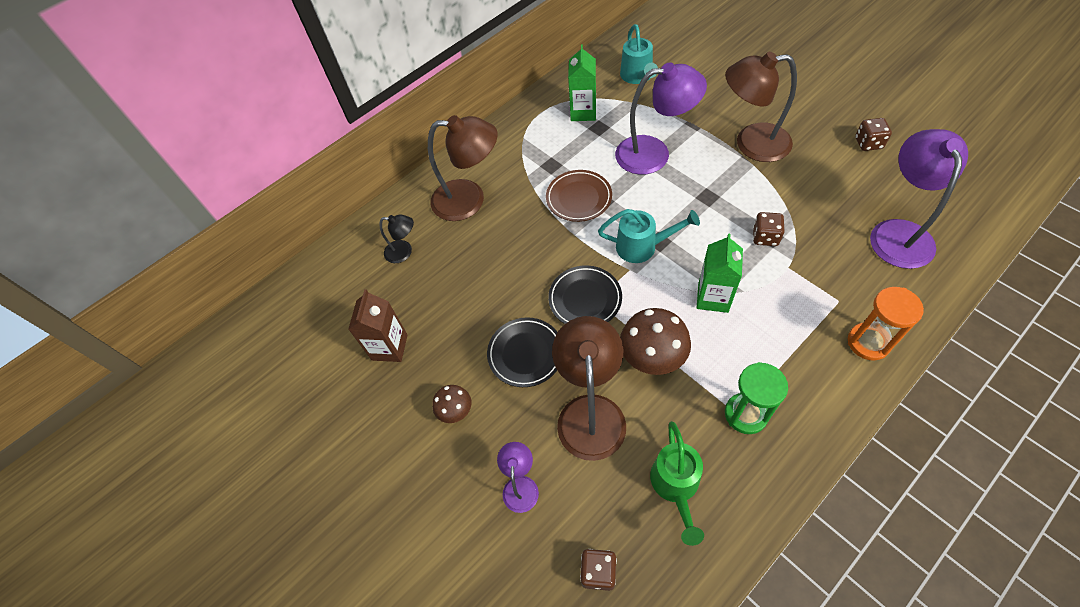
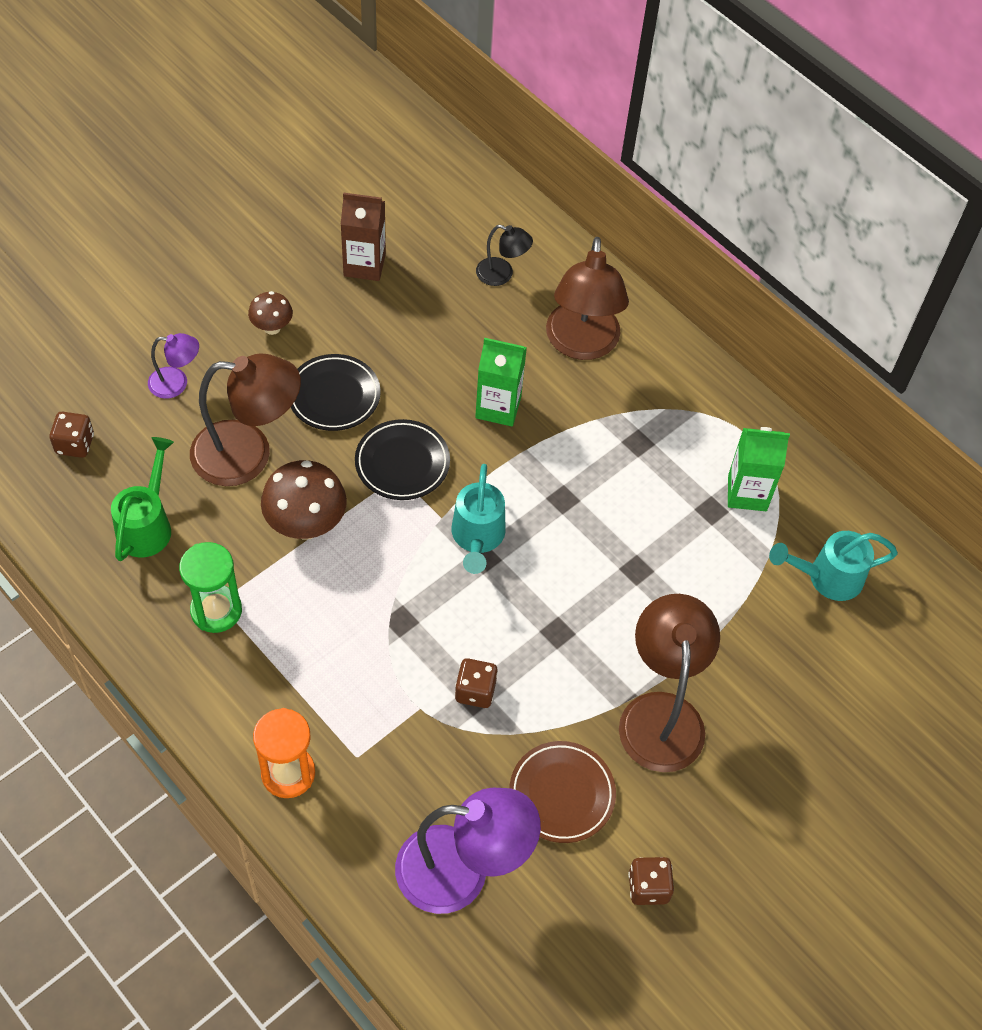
camera: 80 degrees right, 0 degrees up
(404, 252) = (502, 275): black lamp -> black lamp turned 75 degrees counterclockwise
(579, 198) = (571, 471): brown plate -> brown plate (561, 794)
(654, 153) = (650, 576): purple lamp -> none
(676, 486) = (147, 525): green watering can -> green watering can turned 105 degrees clockwise
(713, 297) = (384, 607): green carton -> green carton (498, 407)

